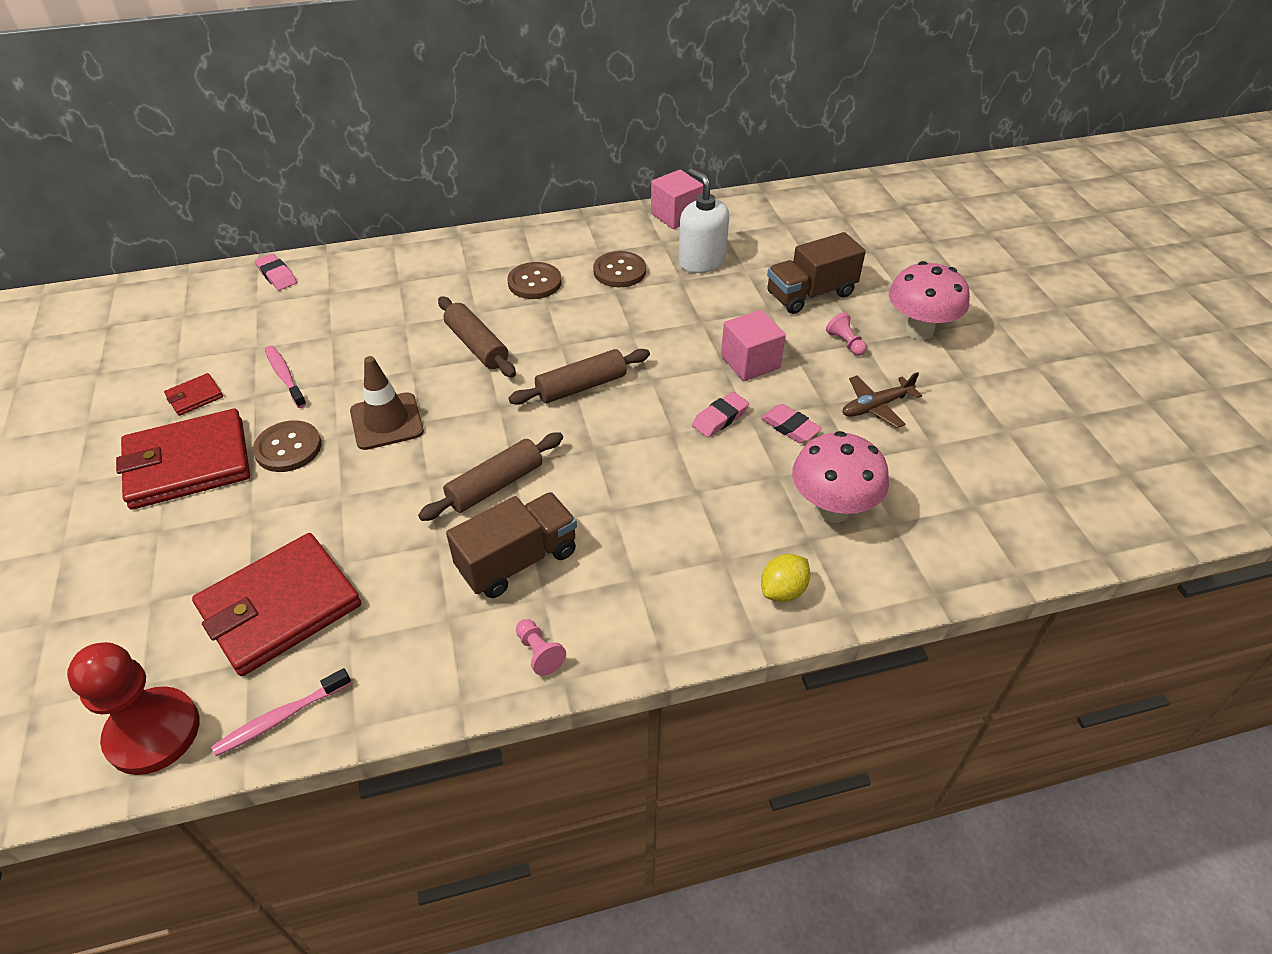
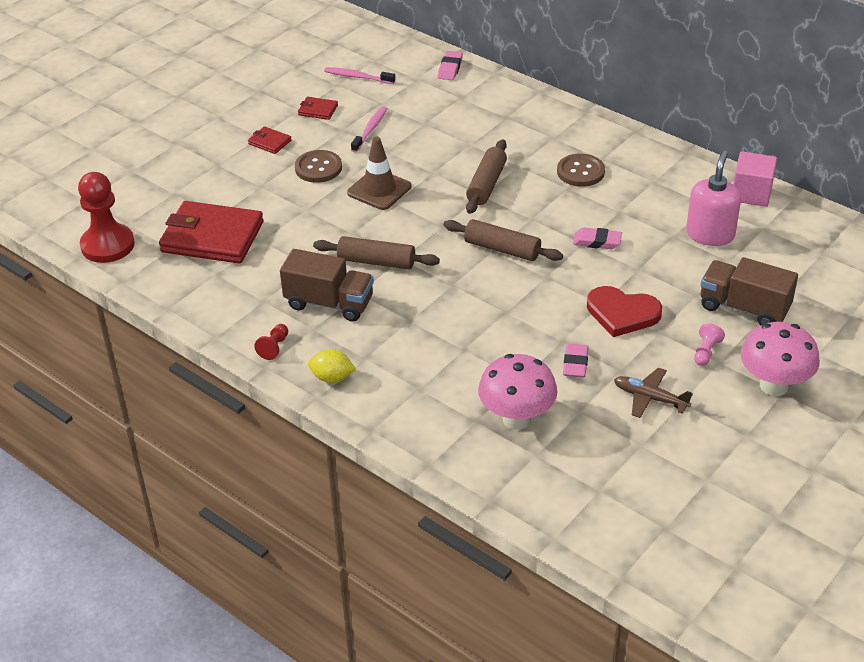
camera: 55 degrees right, 5 degrees down
(188, 463) = (269, 142): red wallet -> red wallet, size x0.43
(281, 717) = (151, 280): pink toothbrush -> pink toothbrush (358, 77)
(539, 653) = (274, 347): pink pawn -> red pawn
(619, 271) = (644, 202): brown button -> none
(701, 261) = (710, 234): white soap dispenser -> pink soap dispenser
(720, 418) = (545, 326): pink eraser -> pink eraser (597, 242)
(750, 362) = (622, 313): pink cube -> red heart
(783, 590) = (420, 426): yellow lemon -> yellow lemon (332, 378)

